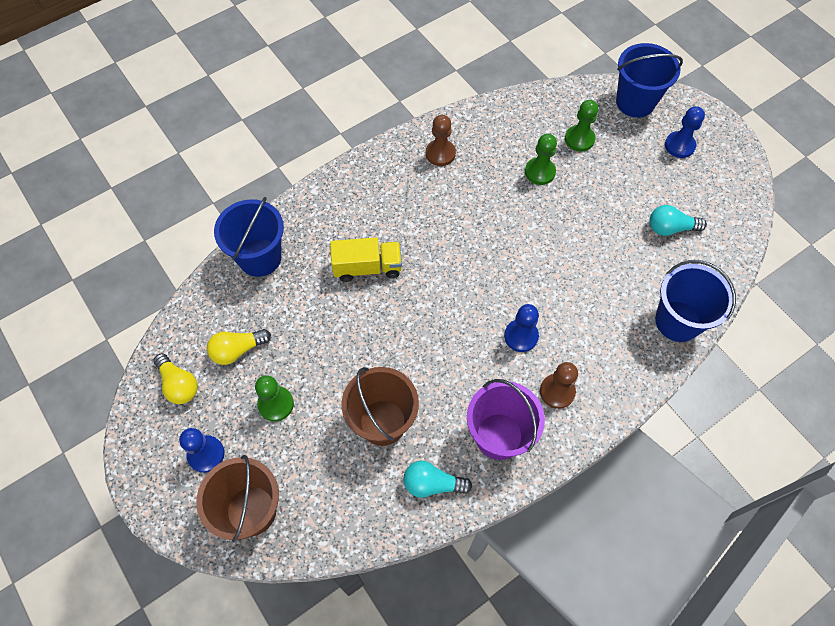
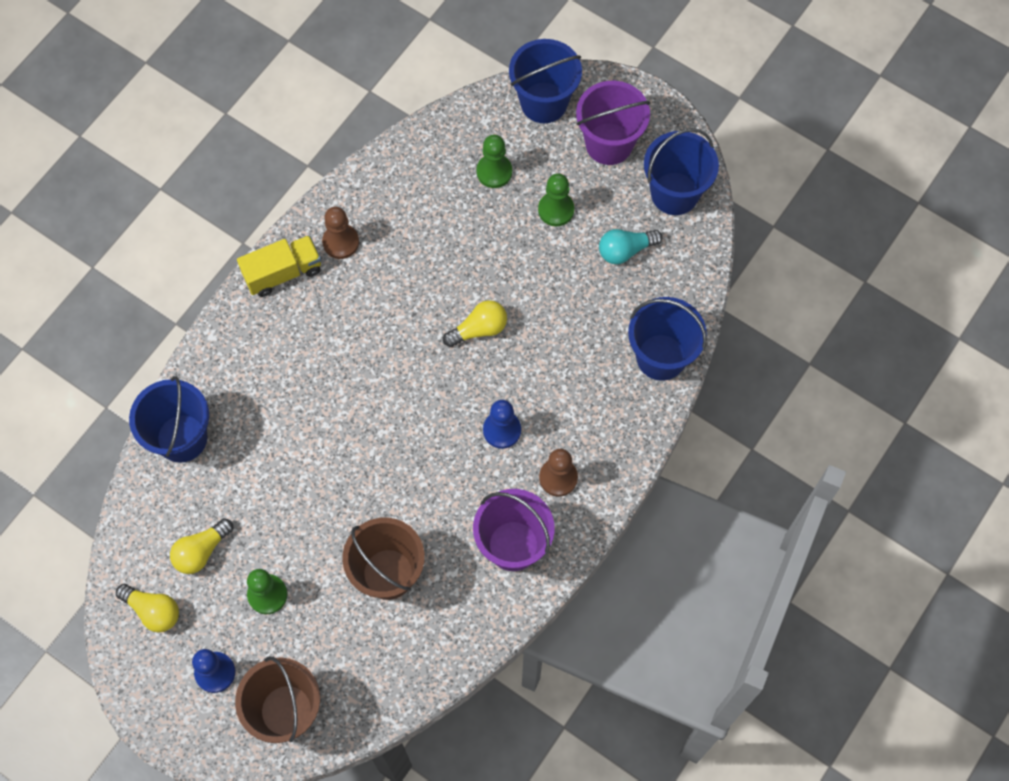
camera: 20 degrees left, 5 degrees up
(367, 267) = (308, 408): yellow truck -> yellow truck (283, 273)
(432, 484) = (462, 618): turquoise light bulb -> none
(528, 251) = (479, 329): none -> yellow light bulb
(540, 172) = (462, 228): green pawn -> green pawn (556, 210)
(679, 145) = (609, 144): blue pawn -> purple bucket
(724, 197) = (674, 193): none -> blue bucket

